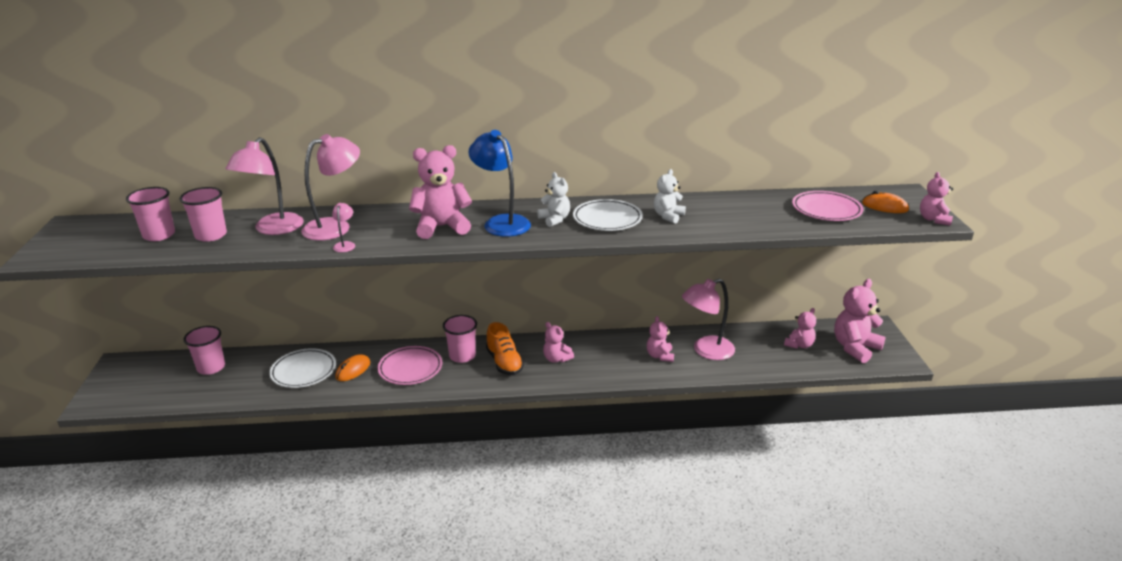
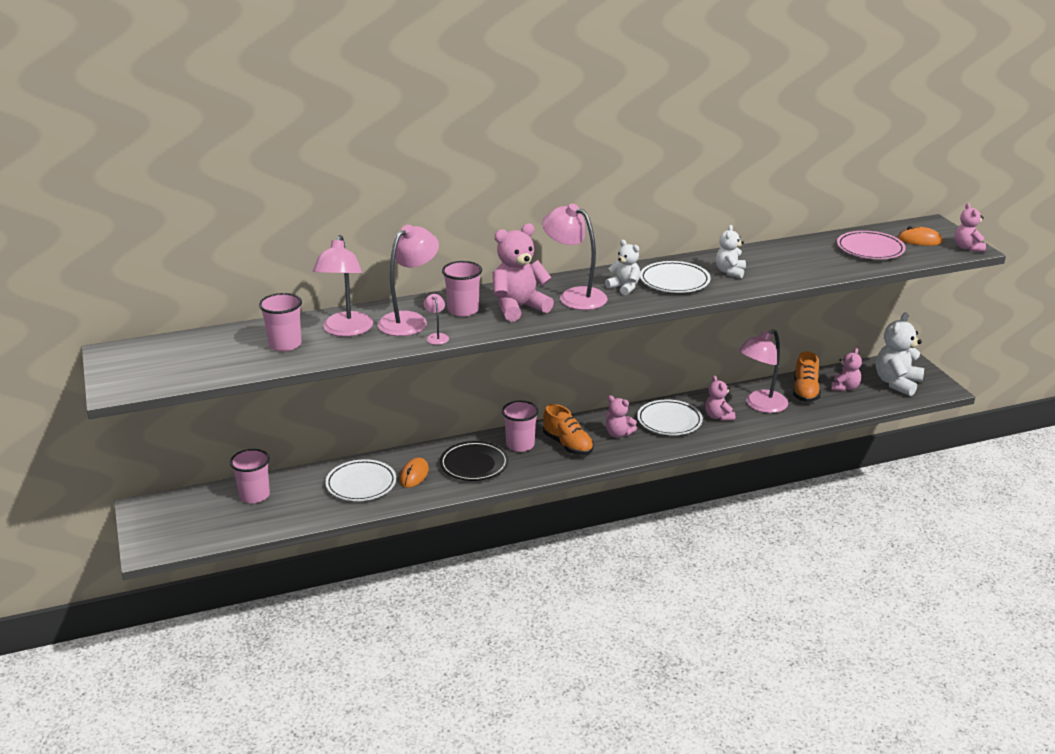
camera: 15 degrees left, 0 degrees up
(159, 235) = (227, 351): pink cup -> pink cup (463, 310)
(410, 368) = (474, 464): pink plate -> black plate
(501, 222) = (574, 296): blue lamp -> pink lamp
(611, 353) = (669, 421): none -> white plate
(757, 343) = (805, 391): none -> orange shoe
(855, 348) = (897, 383): pink teddy bear -> white teddy bear

